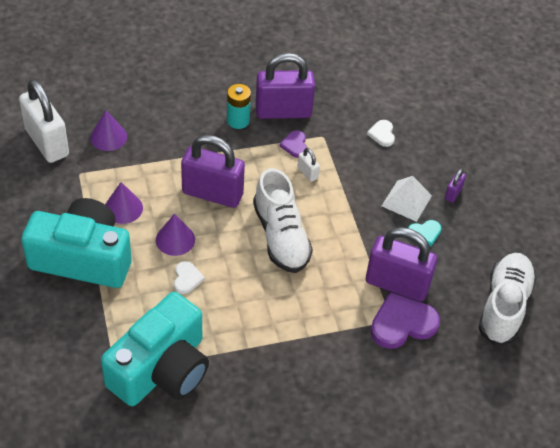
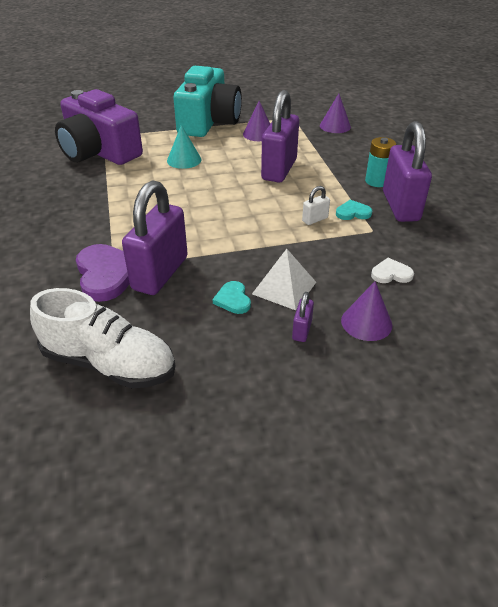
camera: 95 degrees right, 10 degrees down
(47, 142) = (322, 106): white padlock -> none
(161, 369) = (99, 152): turquoise camera -> purple camera
(175, 239) = (226, 154): purple cone -> purple cone (366, 322)
(187, 279) = (184, 160): white heart -> turquoise cone
(281, 236) = (229, 203): white shoe -> none
(295, 145) = (353, 212): purple heart -> turquoise heart
(453, 193) = (302, 330): purple padlock -> purple padlock turned 75 degrees clockwise

